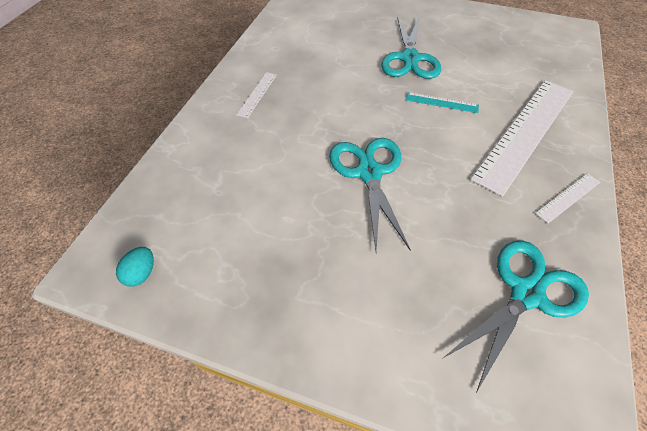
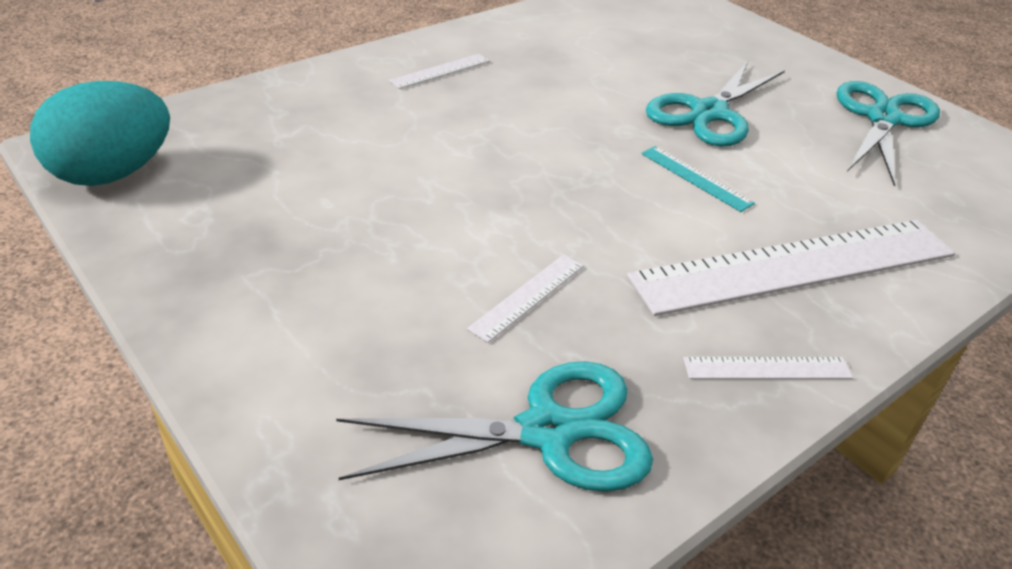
camera: 30 degrees right, 15 degrees down
(141, 273) = (113, 174): turquoise egg -> turquoise egg, size x2.27
(369, 173) = (487, 205): turquoise scissors -> turquoise scissors (883, 119)
(442, 219) = (528, 296): none -> white ruler

